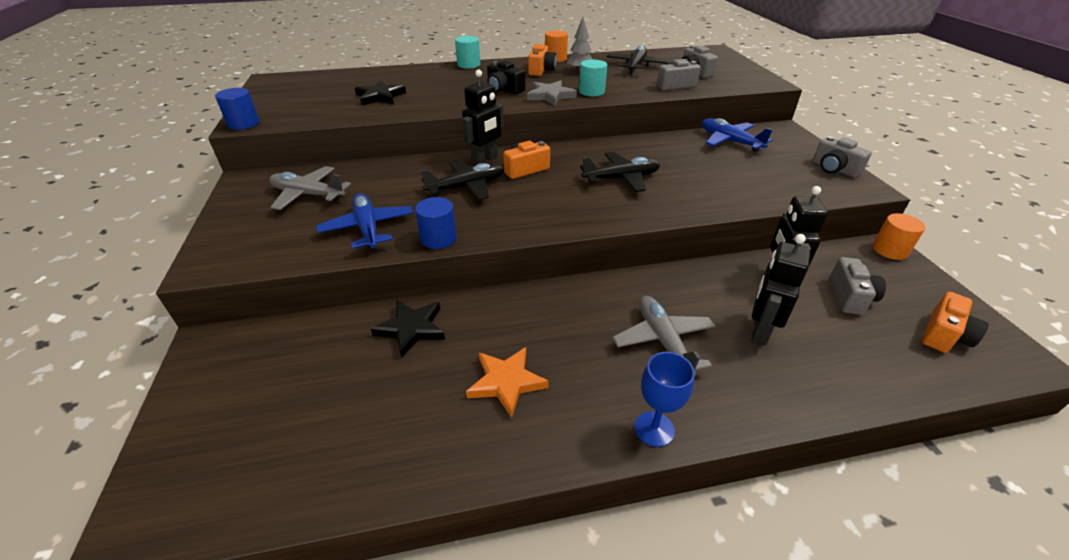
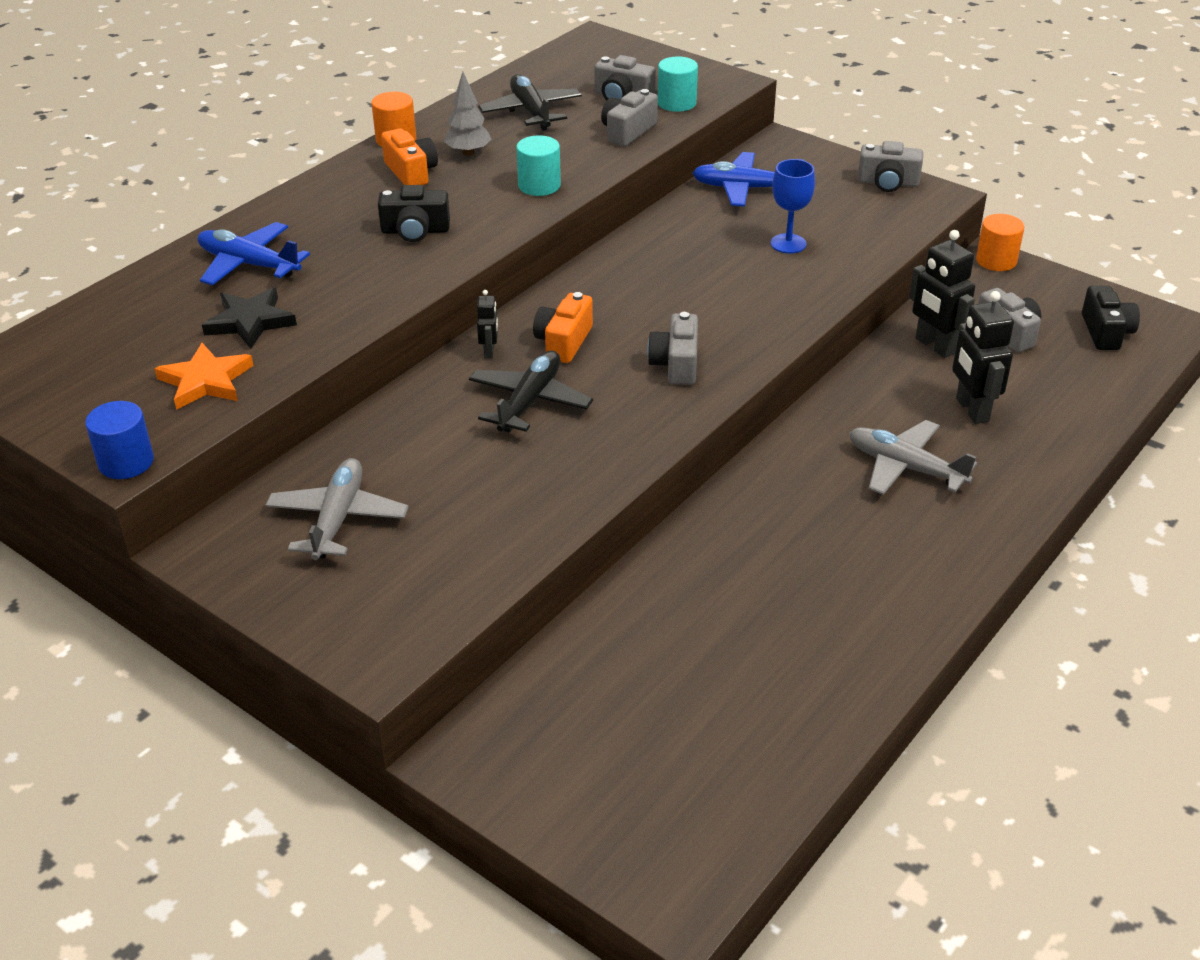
camera: 40 degrees left, 0 degrees up
(308, 195) = (338, 518): grey plane -> grey plane turned 120 degrees clockwise
(368, 228) = (498, 513): blue plane -> blue plane (248, 264)
(411, 329) = (660, 601): black star -> none
(438, 238) = (601, 479): blue cylinder -> none
(468, 65) = (280, 204): turquoise cylinder -> turquoise cylinder (676, 103)
(485, 159) = (489, 351): black robot -> black robot, size x0.51
(506, 382) = (821, 588): orange star -> orange star (206, 381)
(550, 96) = (496, 215): grey star -> none
(566, 204) = (676, 364): none -> grey camera
(621, 178) = (692, 300): black plane -> none
(654, 429) = (982, 546): blue goblet -> blue goblet (788, 244)
(944, 335) = (1105, 332): orange camera -> black camera

